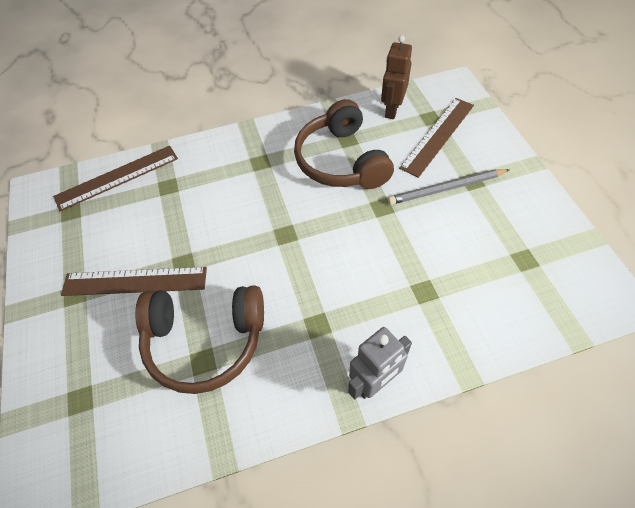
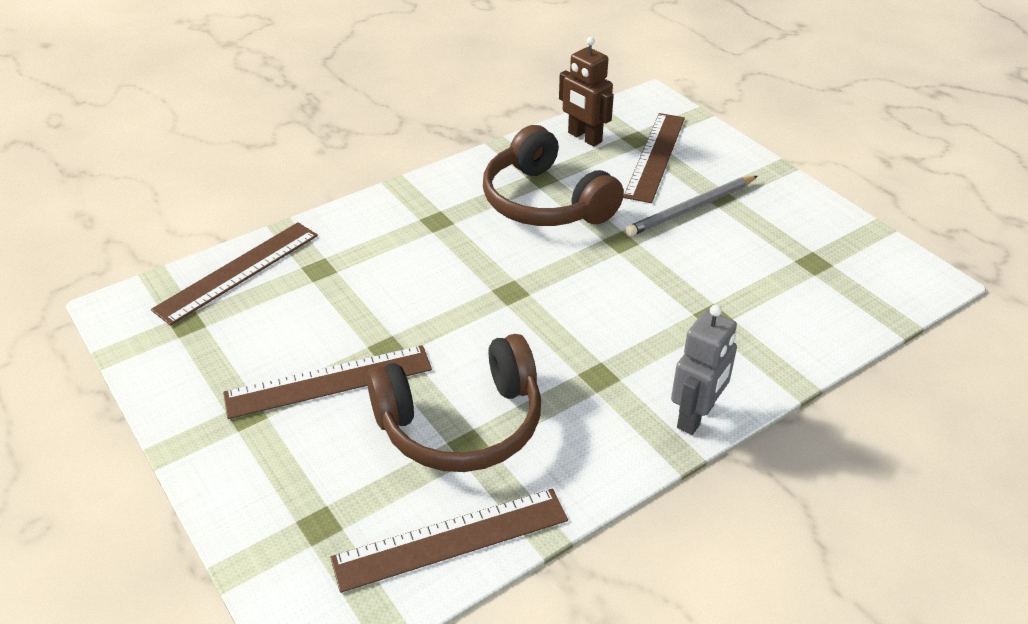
camera: 20 degrees left, 15 degrees down
(157, 440) = (451, 539): none -> brown ruler
(392, 110) = (584, 137): brown robot -> brown robot turned 45 degrees counterclockwise

